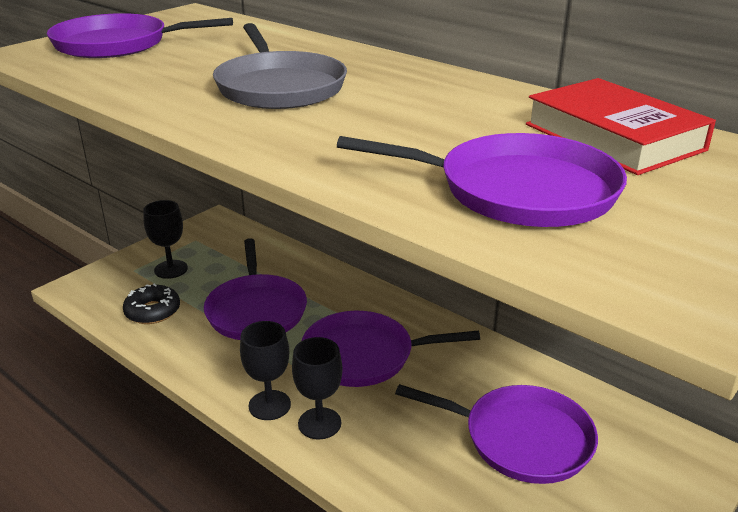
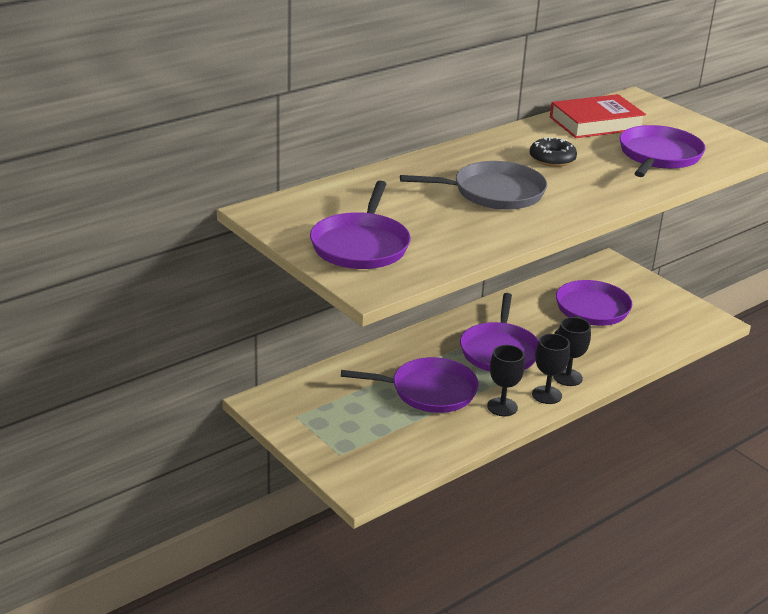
camera: 80 degrees left, 0 degrees up
(153, 311) = (415, 443): black donut -> black donut (552, 159)
(171, 269) = (347, 432): black goblet -> black goblet (502, 407)

